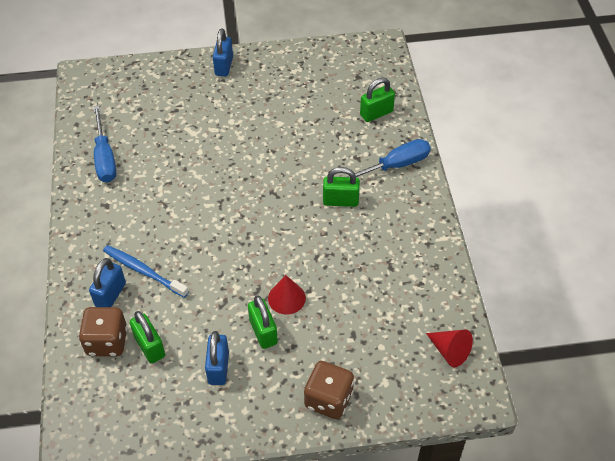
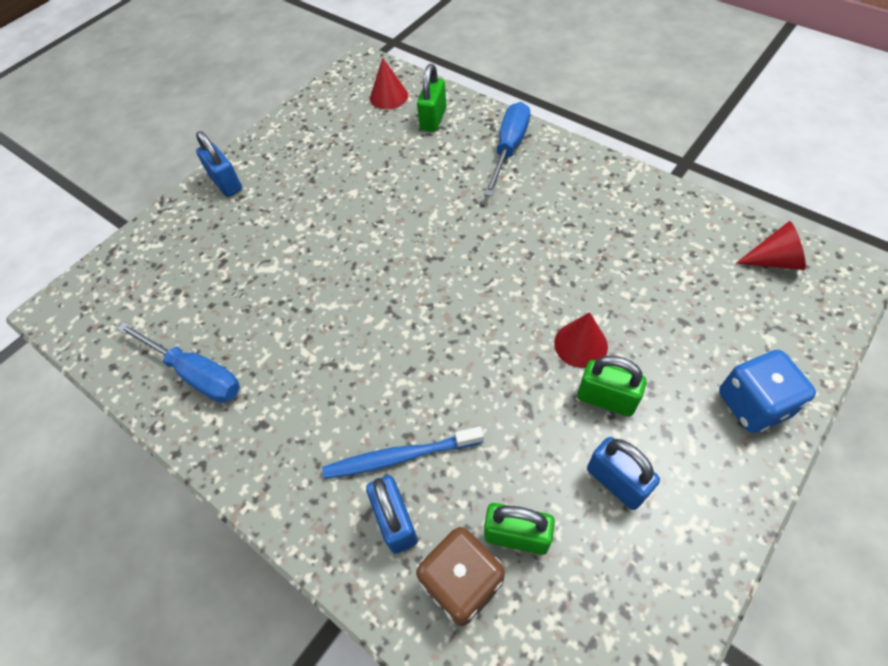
camera: 40 degrees left, 5 degrees up
(328, 399) = (753, 404): brown dice -> blue dice
(340, 201) = (504, 214): green padlock -> none
(370, 79) = (389, 96): none -> red cone

